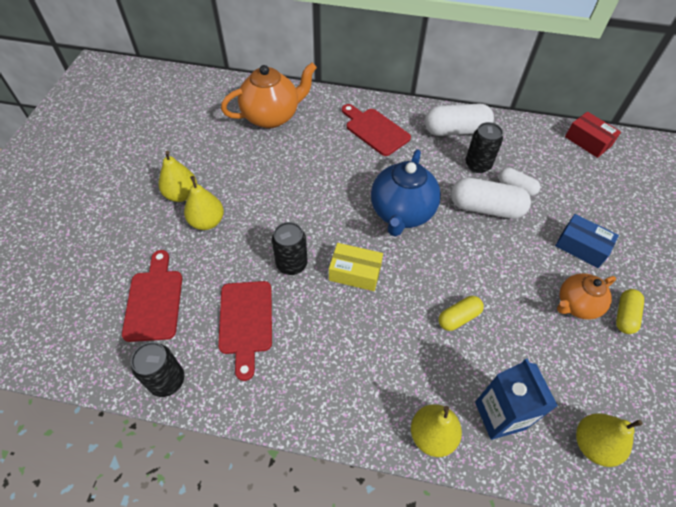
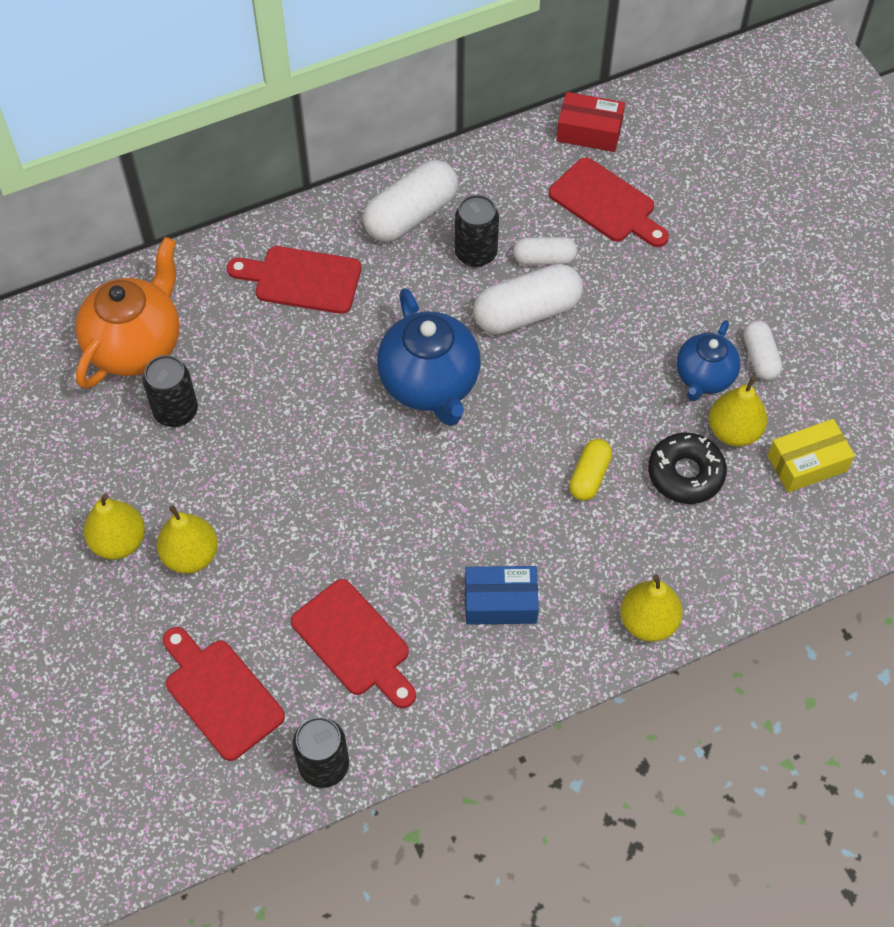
camera: 35 degrees left, 5 degrees up
(291, 264) = (349, 539): black can -> black can (176, 411)
(355, 273) = (434, 499): yellow box -> yellow box (807, 463)
(500, 415) = (700, 555): blue carton -> none
(524, 355) = (685, 474): none -> black donut
(574, 180) = (606, 204): none -> red cutting board
(576, 305) = (704, 377): orange teapot -> blue teapot
(581, 247) = (668, 297): blue box -> blue box (500, 602)
(593, 444) = (804, 523): yellow pear -> yellow pear (734, 431)
(624, 315) = (760, 357): yellow capsule -> white capsule

